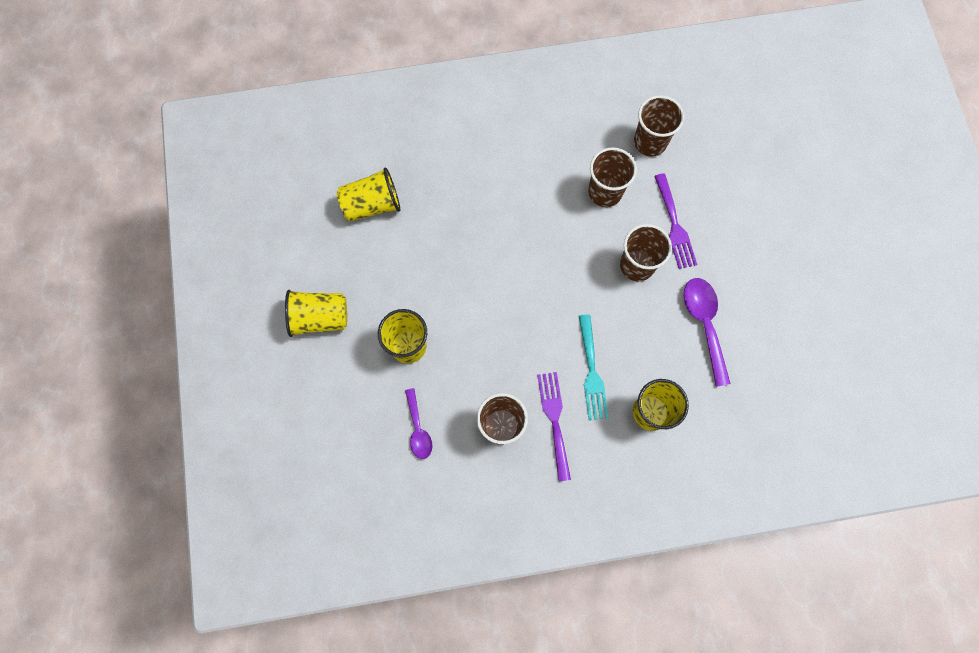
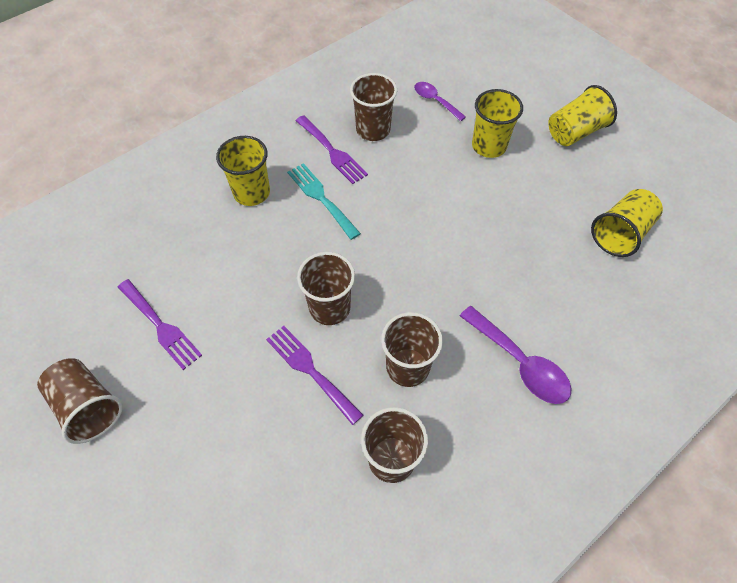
camera: 150 degrees right, 15 degrees down
(704, 324) = (233, 286): purple spoon -> purple spoon (520, 363)
(773, 318) = (161, 326): none -> purple fork
(843, 281) = (88, 407): none -> brown cup

